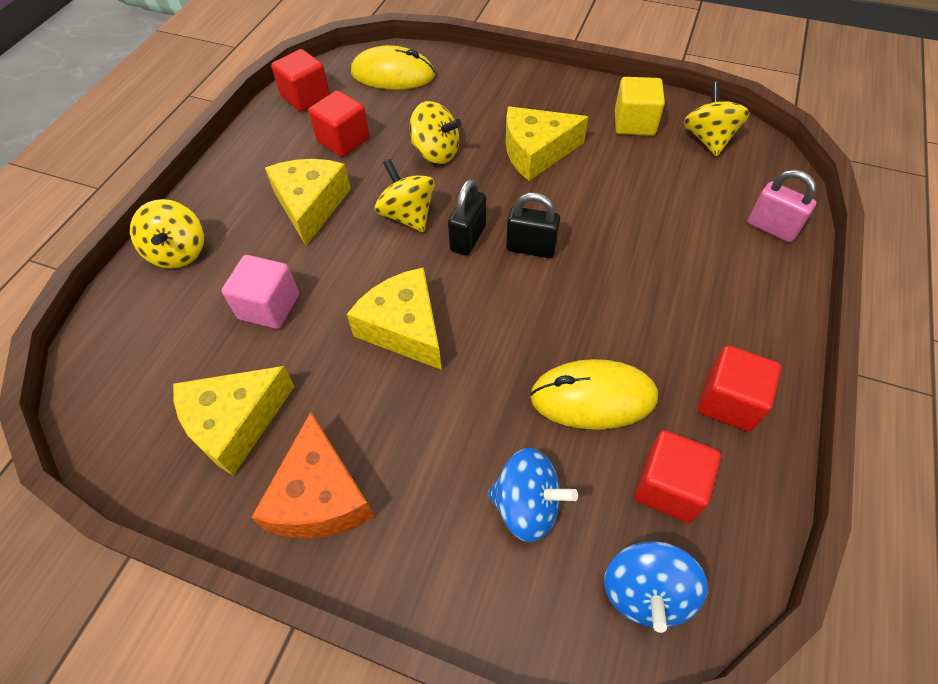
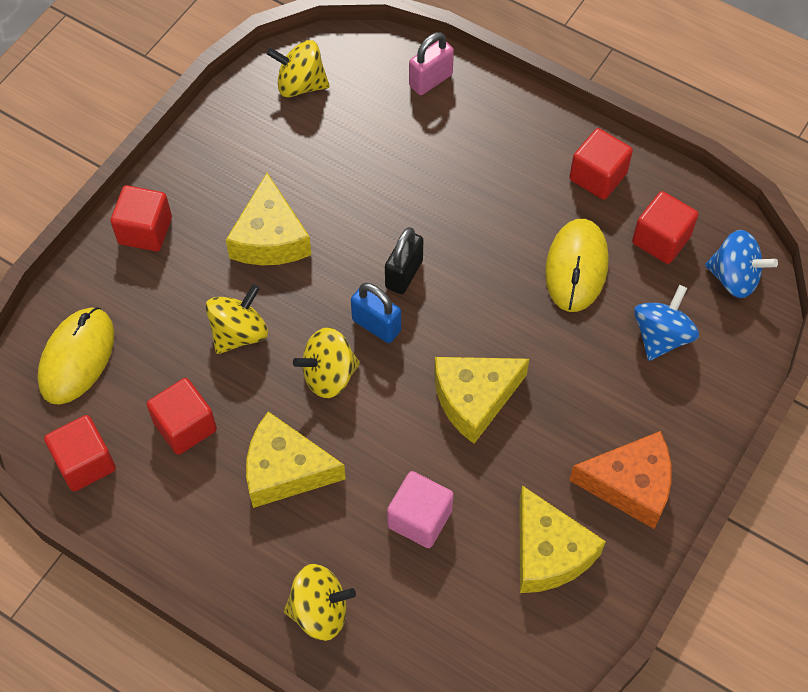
camera: 80 degrees left, 5 degrees up
(468, 238) = (376, 325): black padlock -> blue padlock
(515, 83) = (145, 230): none -> red cube
(634, 123) = (255, 138): yellow cube -> none

